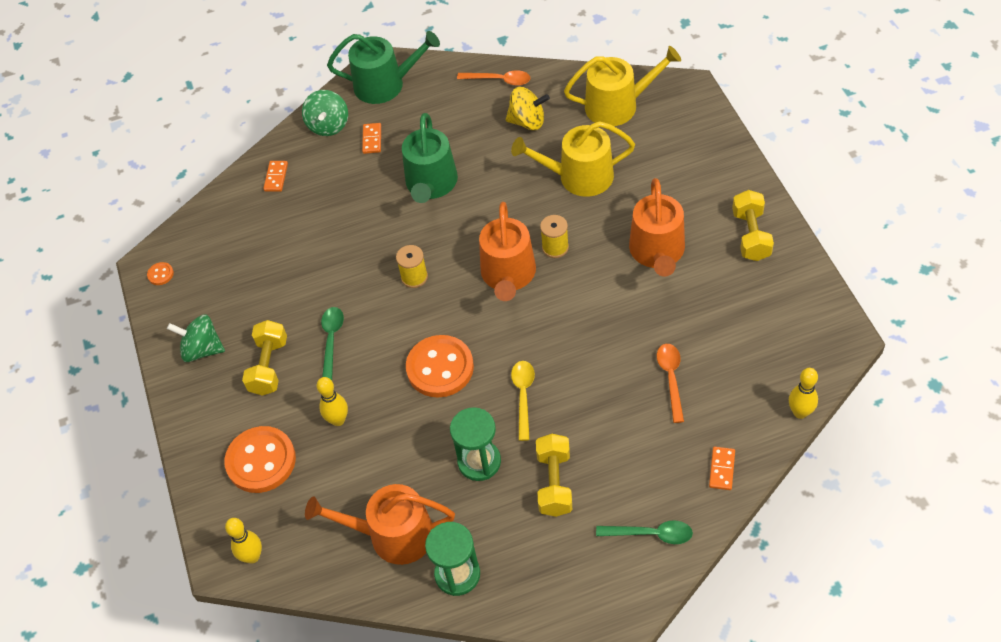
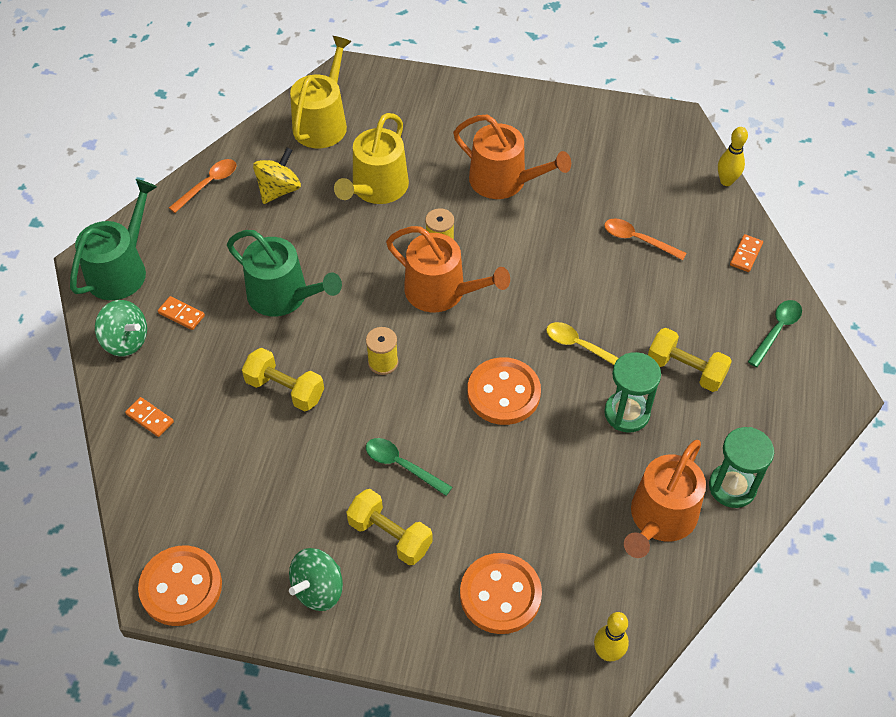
camera: 65 degrees left, 0 degrees up
(160, 274) = (181, 587): orange button -> orange button, size x2.43
(338, 420) = (500, 504): yellow bowling pin -> none
(722, 469) = (746, 254): orange domino -> orange domino turned 75 degrees clockwise
(751, 235) = (537, 117): yellow dumbbell -> yellow dumbbell (285, 389)

